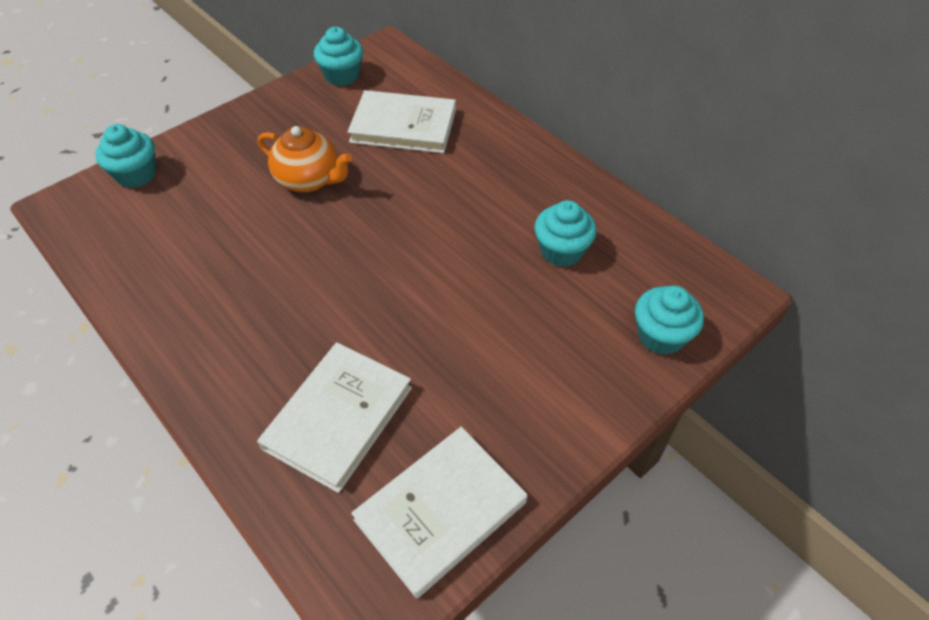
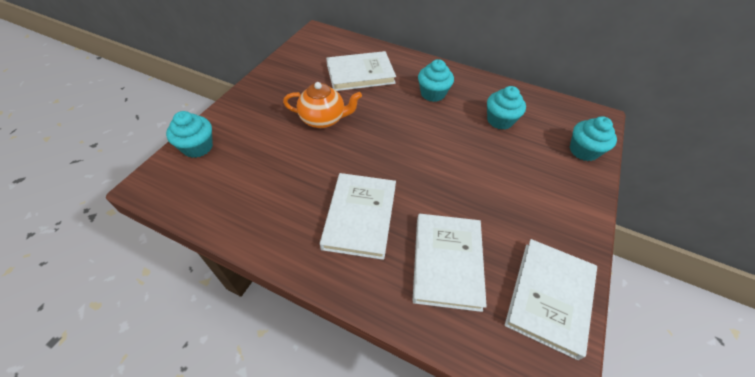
camera: 25 degrees left, 0 degrees up
(269, 323) = (360, 217): none -> white book
(342, 76) = (301, 53): turquoise cupcake -> turquoise cupcake (432, 94)

